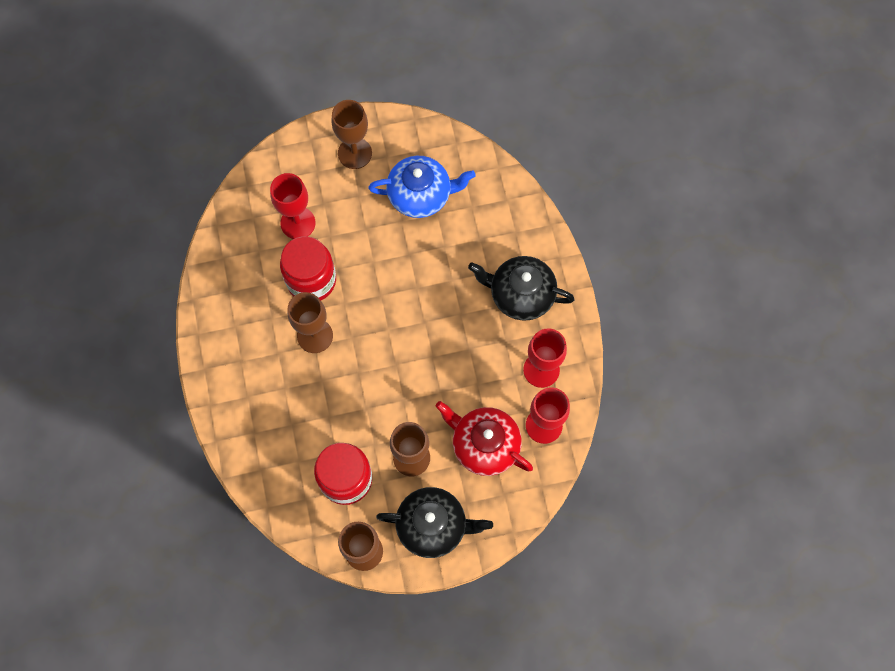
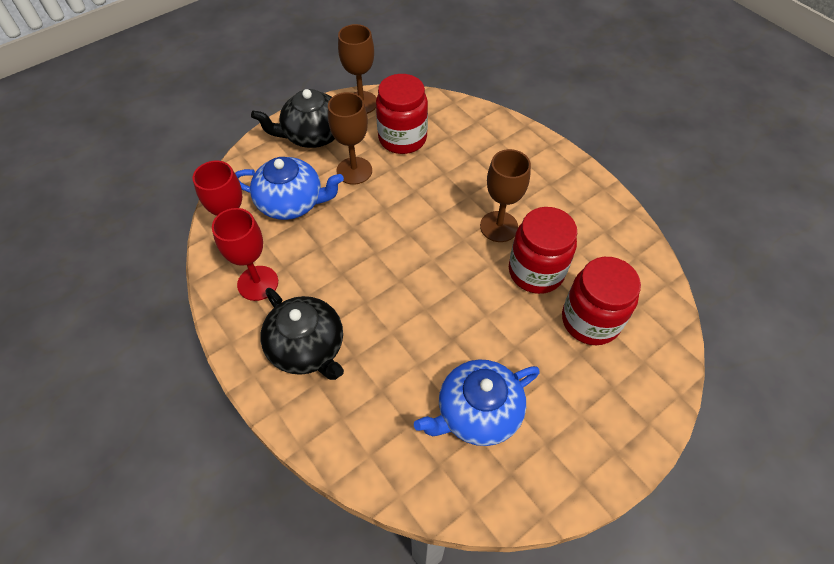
camera: 155 degrees right, 15 degrees down
(298, 223) = (590, 320): red goblet -> red jar
(355, 153) = (586, 430): brown goblet -> none
(484, 444) = (291, 202): red teapot -> blue teapot
(520, 294) = (307, 348): black teapot -> black teapot turned 60 degrees clockwise

